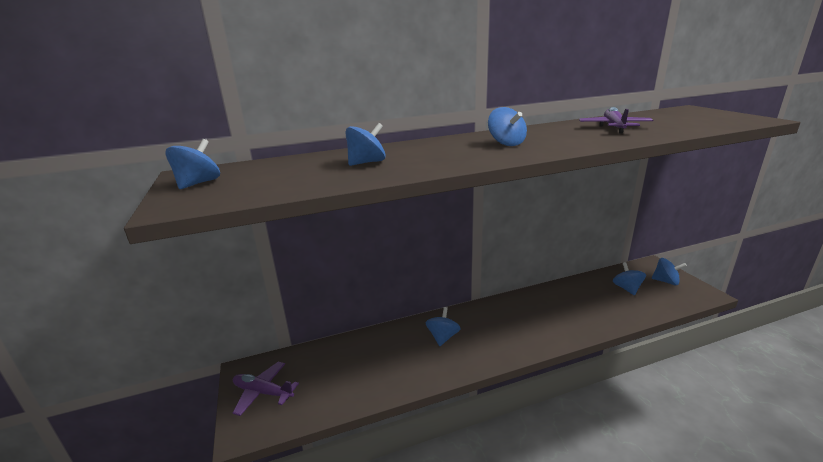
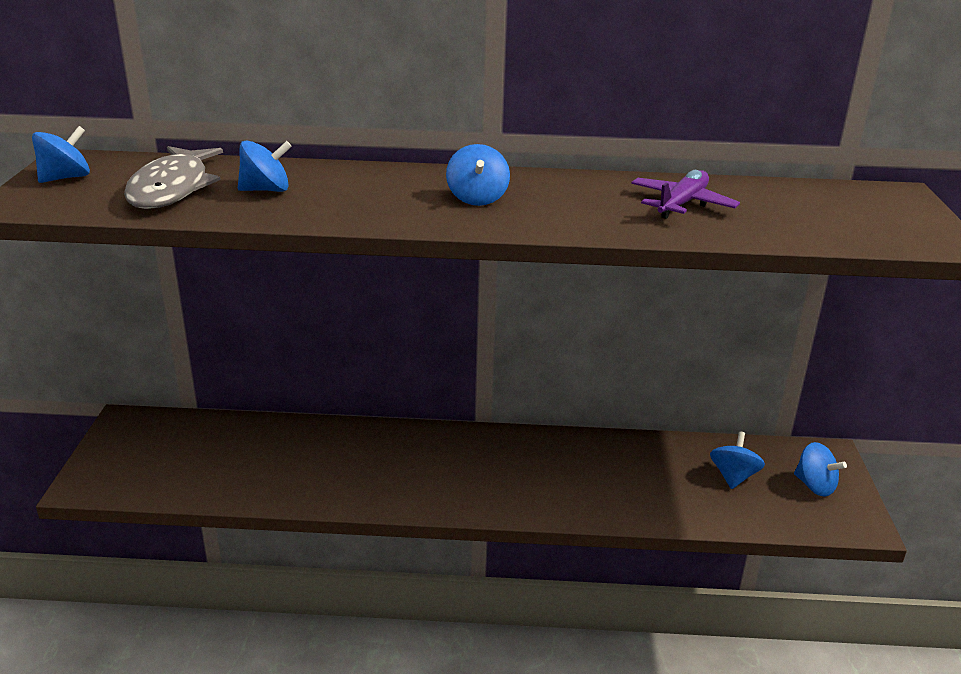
camera: 20 degrees right, 5 degrees up
(263, 392) = (129, 452): purple plane -> none
(296, 174) = (172, 188): none -> grey fish
(443, 337) = (389, 457): blue spinning top -> none

